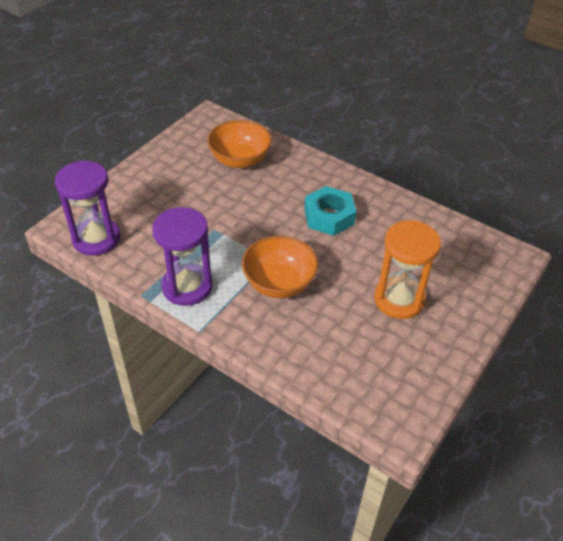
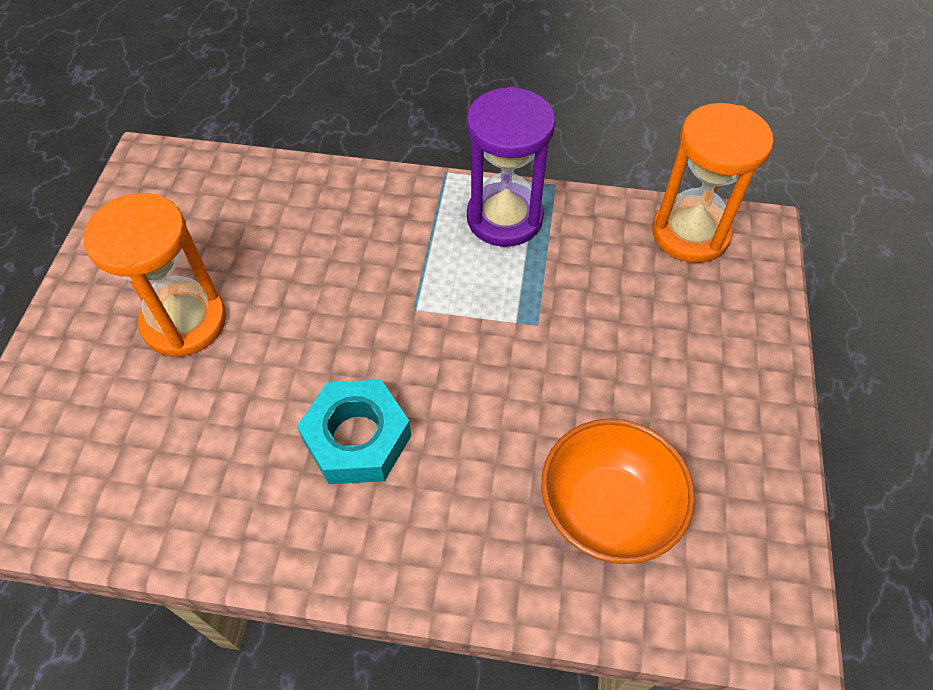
camera: 155 degrees right, 10 degrees up
(96, 239) = (690, 233): purple hourglass -> orange hourglass
(279, 283) = (379, 275): orange bowl -> none

